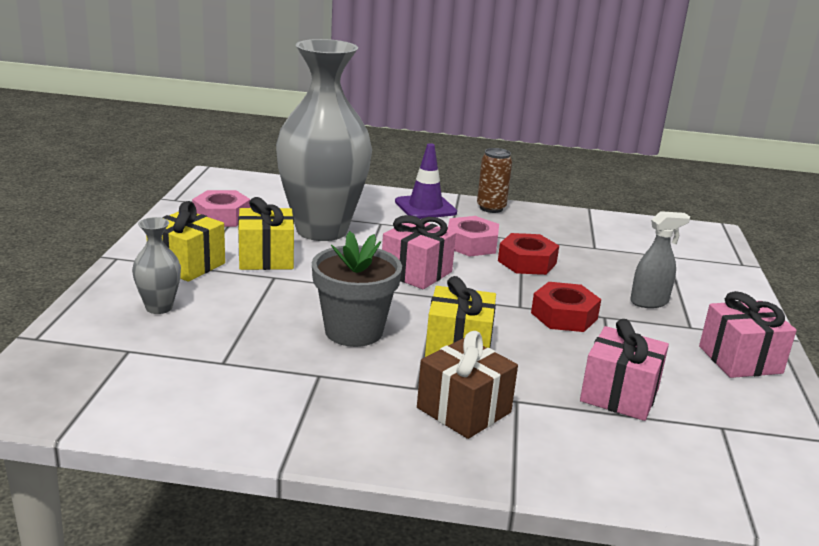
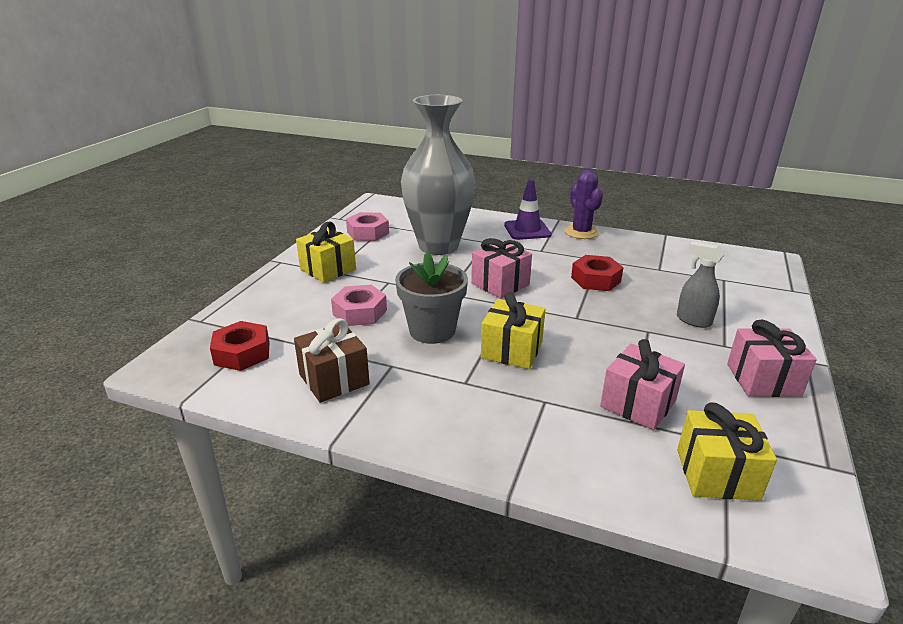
camera: 15 degrees right, 5 degrees up
(159, 307) = (294, 302): grey vase -> none
(266, 258) = (388, 267): yellow gift -> yellow gift (717, 474)
(464, 410) = (497, 406): brown gift -> brown gift (334, 379)
(471, 244) = (554, 262): pink nut -> pink nut (360, 312)
(491, 208) = (581, 232): brown can -> purple cactus
(564, 316) = (612, 328): red nut -> red nut (242, 353)
(649, 302) = (693, 320): grey spray bottle -> grey spray bottle turned 135 degrees counterclockwise

